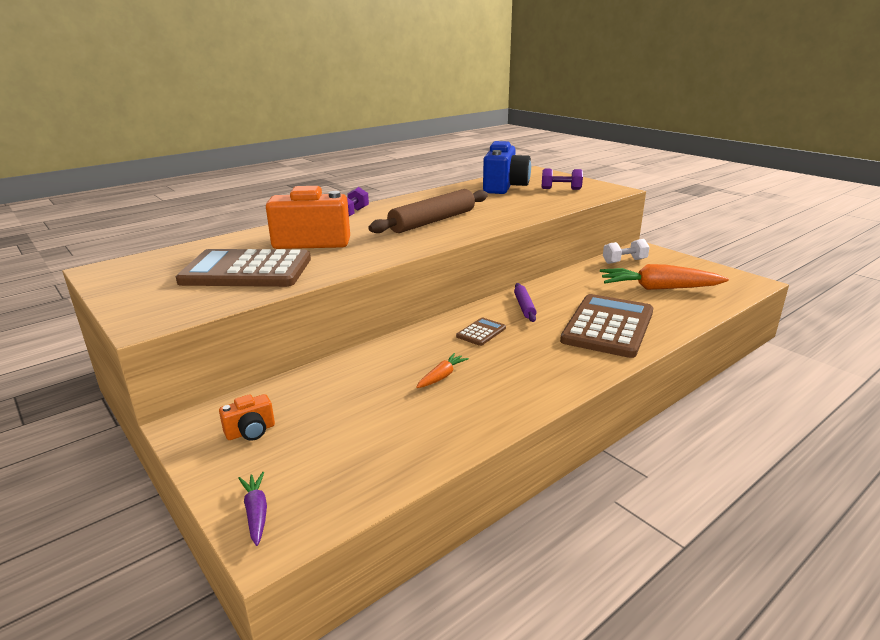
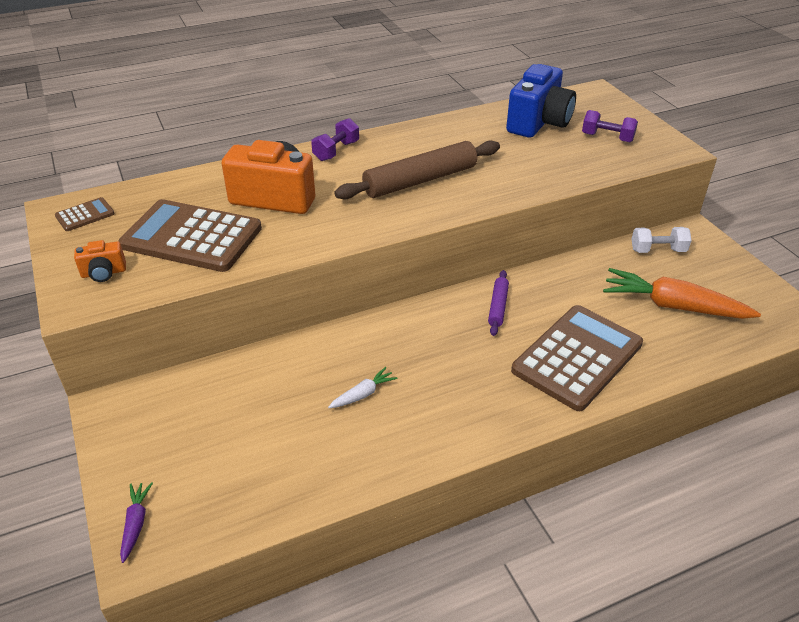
camera: 15 degrees right, 15 degrees up
(251, 431) = (159, 426): orange camera -> orange camera (104, 273)
(441, 376) = (363, 394): orange carrot -> white carrot
(481, 332) = (431, 338): brown calculator -> brown calculator (85, 215)

